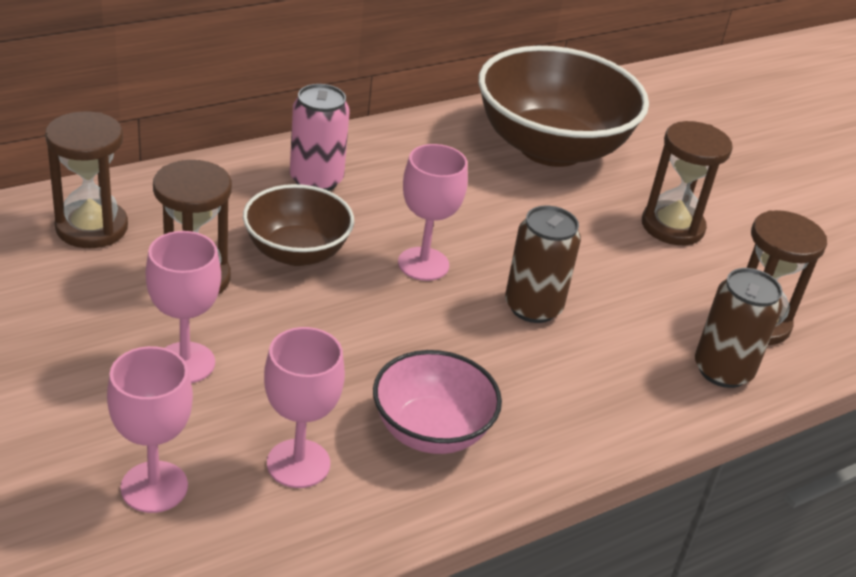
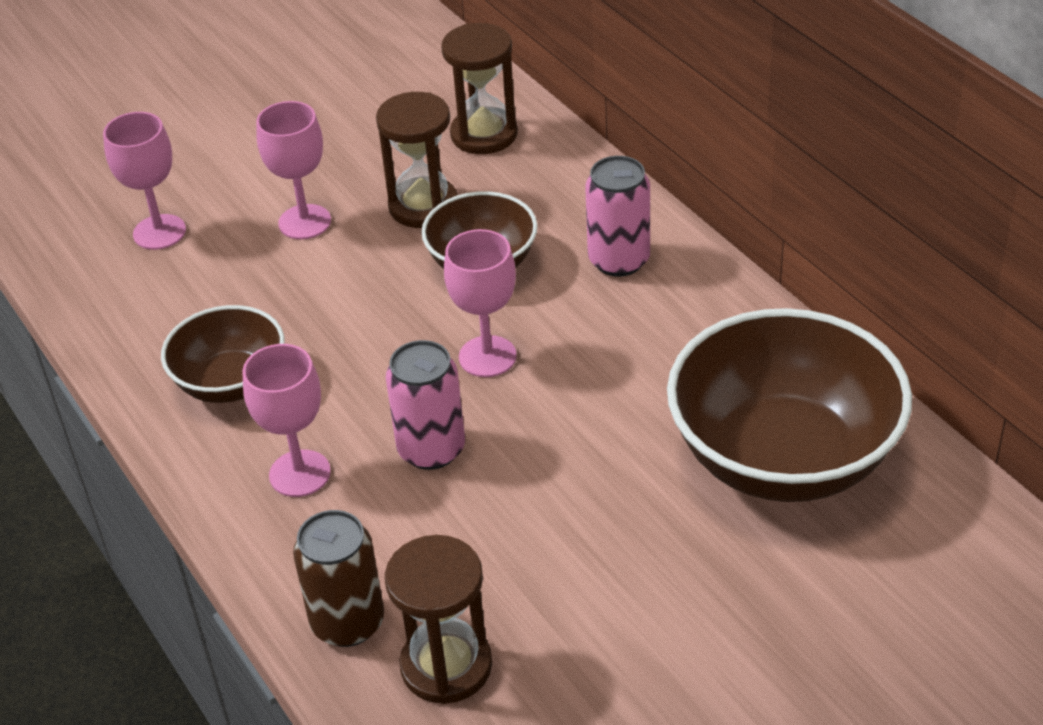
camera: 95 degrees right, 5 degrees up
(298, 463) = (187, 304): pink goblet -> pink goblet (300, 473)
(431, 431) = (231, 383): pink bowl -> brown bowl
(533, 307) = (431, 449): brown can -> pink can
(672, 226) = (637, 587): brown hourglass -> none

